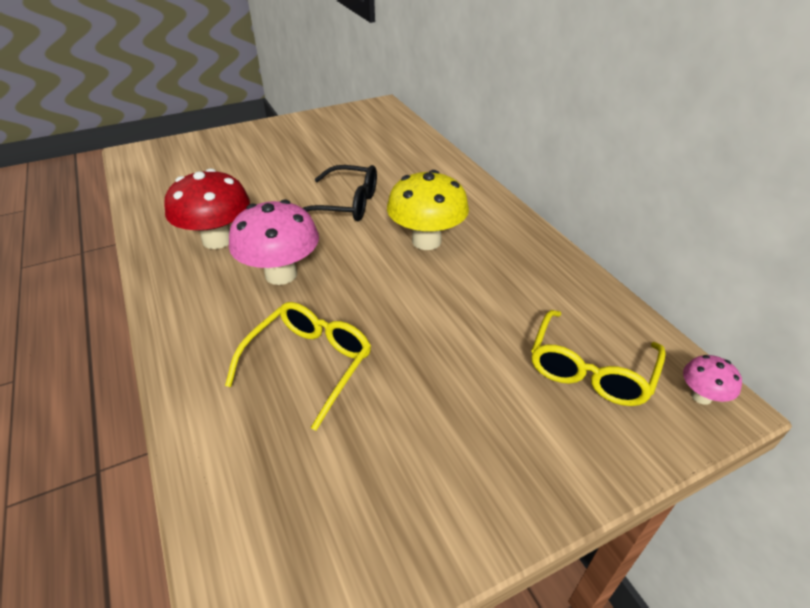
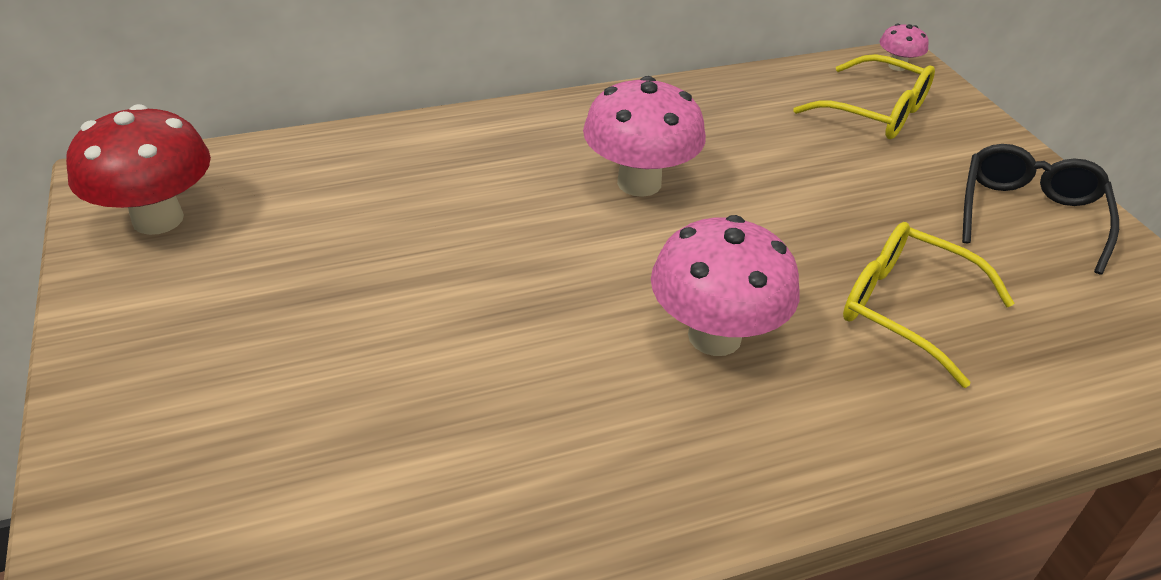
camera: 85 degrees left, 0 degrees up
(217, 240) = (603, 426): red mushroom -> red mushroom (158, 219)
(345, 204) = (514, 255): black glasses -> black glasses (1029, 216)
(426, 241) = (639, 183): yellow mushroom -> pink mushroom

